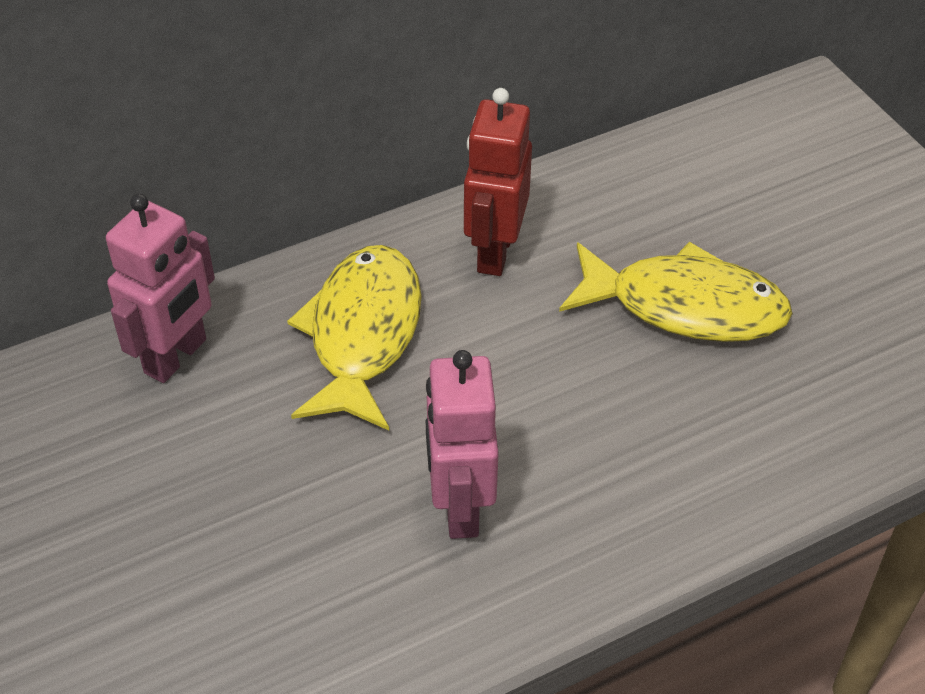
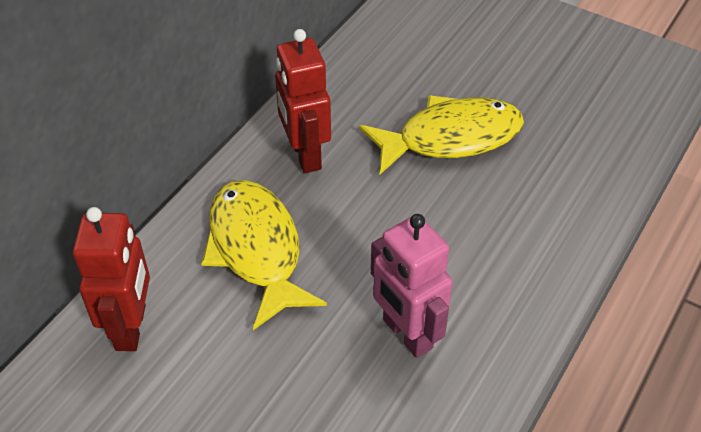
camera: 30 degrees left, 0 degrees up
(176, 357) = (131, 327): pink robot -> red robot

